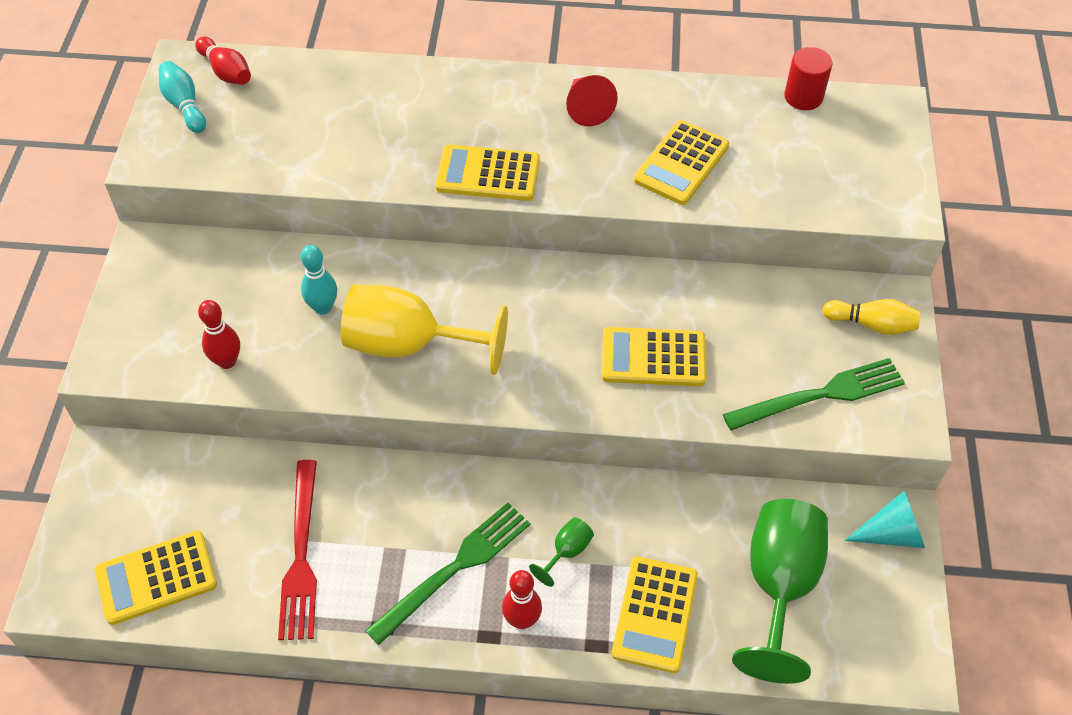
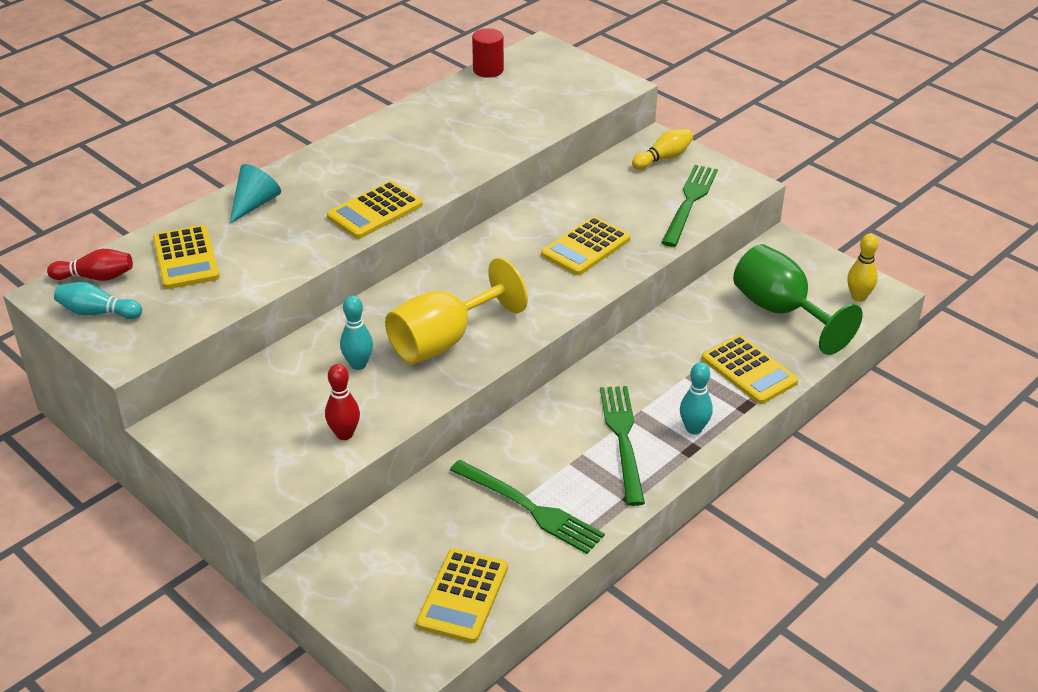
camera: 50 degrees left, 15 degrees down
(301, 555) = (530, 508): red fork -> green fork
(522, 620) = (694, 428): red bowling pin -> turquoise bowling pin
(567, 552) = (665, 382): green goblet -> none
(586, 108) = (377, 147): red cone -> none
(681, 163) = (476, 136): yellow calculator -> yellow calculator (186, 258)
(880, 646) = (858, 297): none -> yellow bowling pin
(891, 533) = (791, 252): turquoise cone -> turquoise cone (254, 204)

